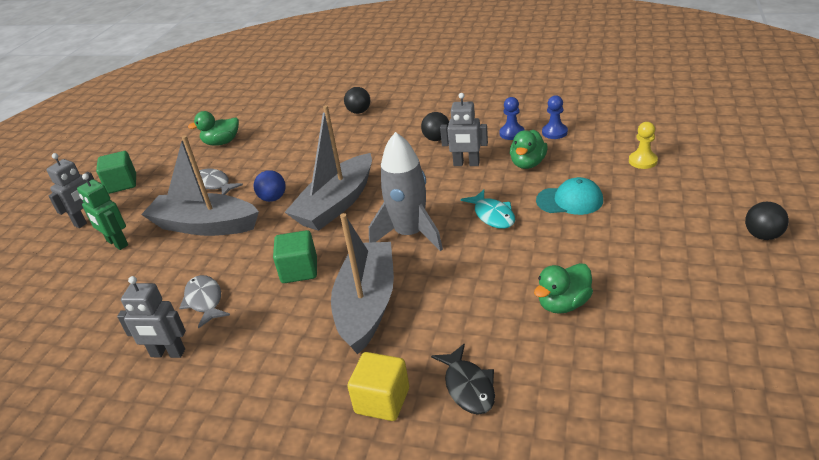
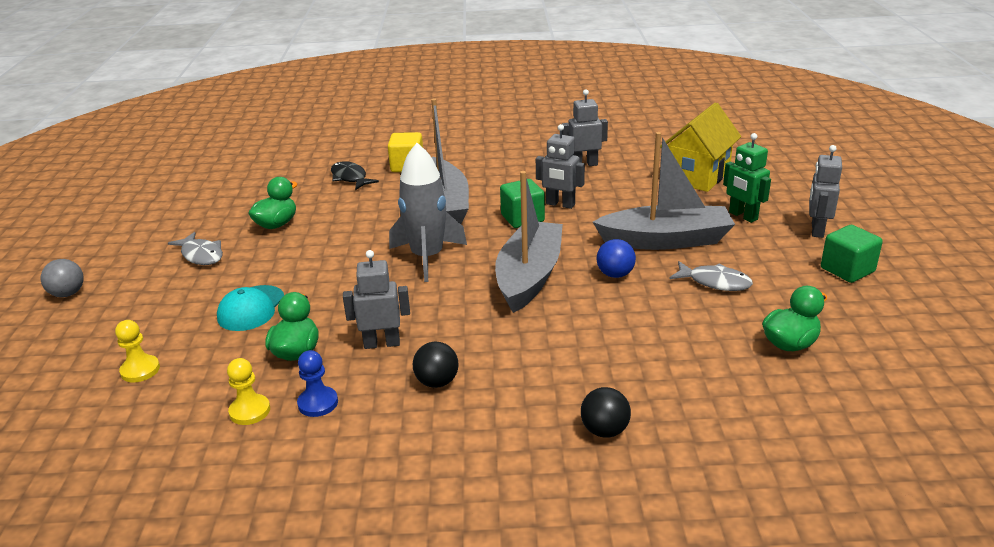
camera: 160 degrees right, 5 degrees down
(83, 306) = (697, 176): none -> yellow house
(117, 243) = (743, 216): green robot -> green robot turned 150 degrees counterclockwise
(205, 301) = (590, 191): grey fish -> grey fish (201, 255)
(250, 285) = (560, 204): none -> grey robot
(492, 215) = (341, 284): turquoise fish -> none
(554, 132) = (250, 411): blue pawn -> yellow pawn
(570, 200) = (251, 308): turquoise cap -> turquoise cap turned 60 degrees counterclockwise
(762, 235) = (68, 294): black ball -> grey ball

